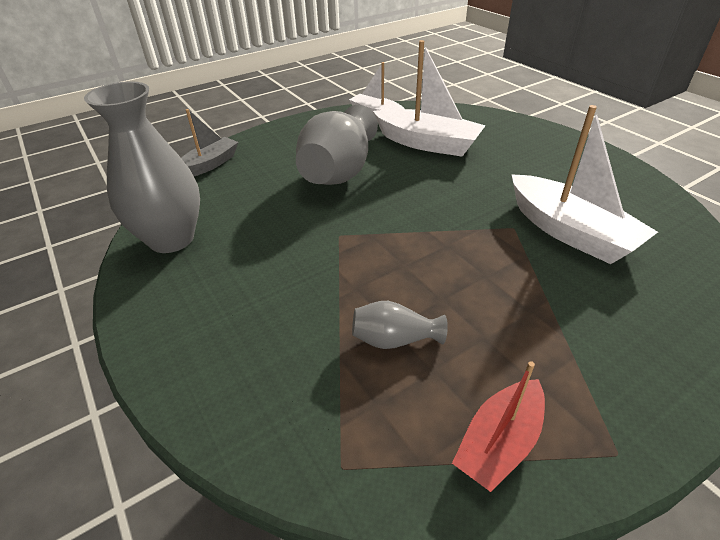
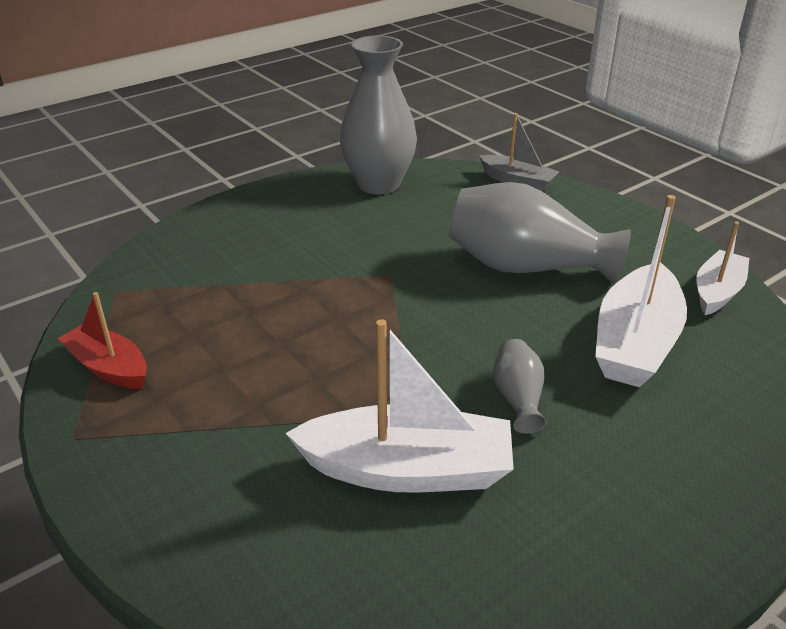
camera: 85 degrees right, 5 degrees down
(394, 339) = (231, 313): grey vase -> grey vase (518, 398)
(570, 232) = (407, 470): white boat -> white boat turned 135 degrees counterclockwise

